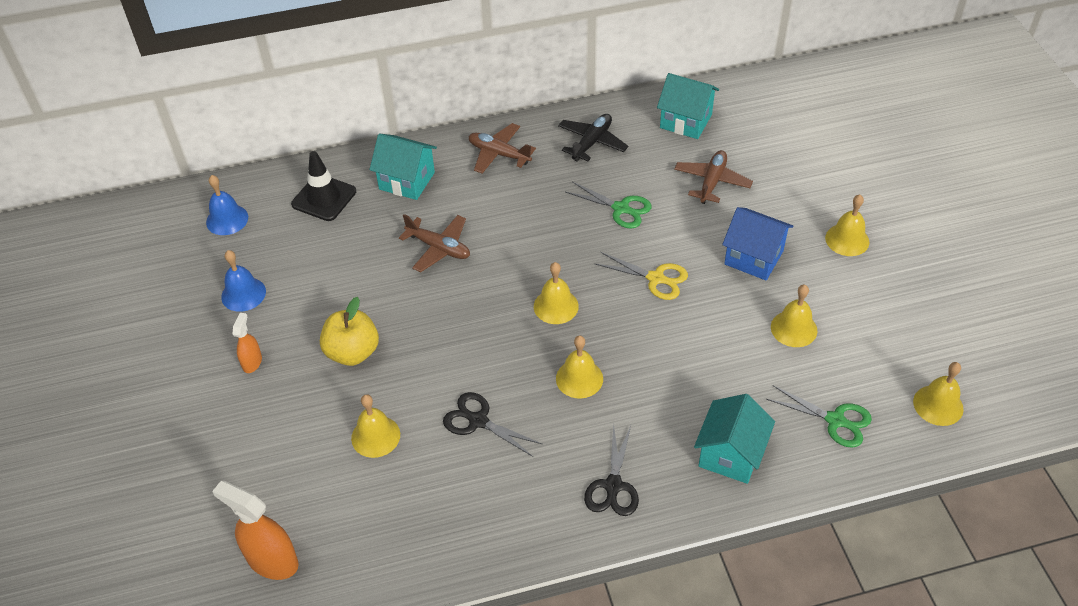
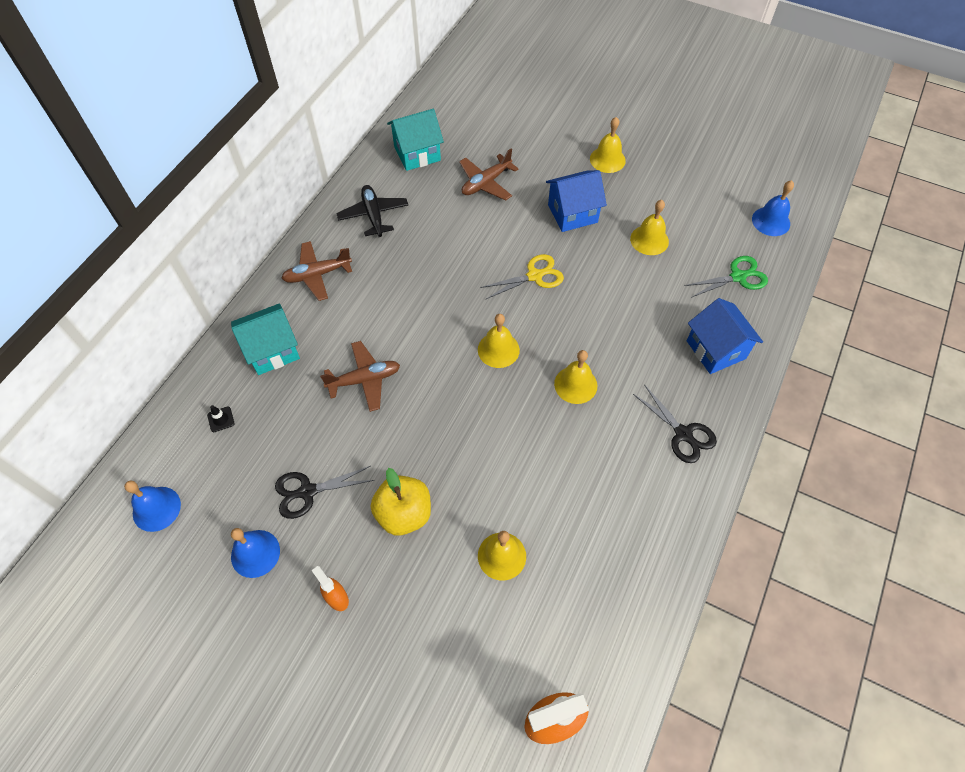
camera: 50 degrees left, 10 degrees up
(324, 198) = (221, 419): black traffic cone -> black traffic cone, size x0.43
(478, 421) = (553, 475): black scissors -> black scissors (307, 491)
(621, 208) = (452, 247): green scissors -> none
(712, 182) = (486, 183): brown plane -> brown plane turned 105 degrees counterclockwise
(730, 454) = (716, 350): turquoise house -> blue house
(938, 405) = (771, 221): yellow bell -> blue bell

